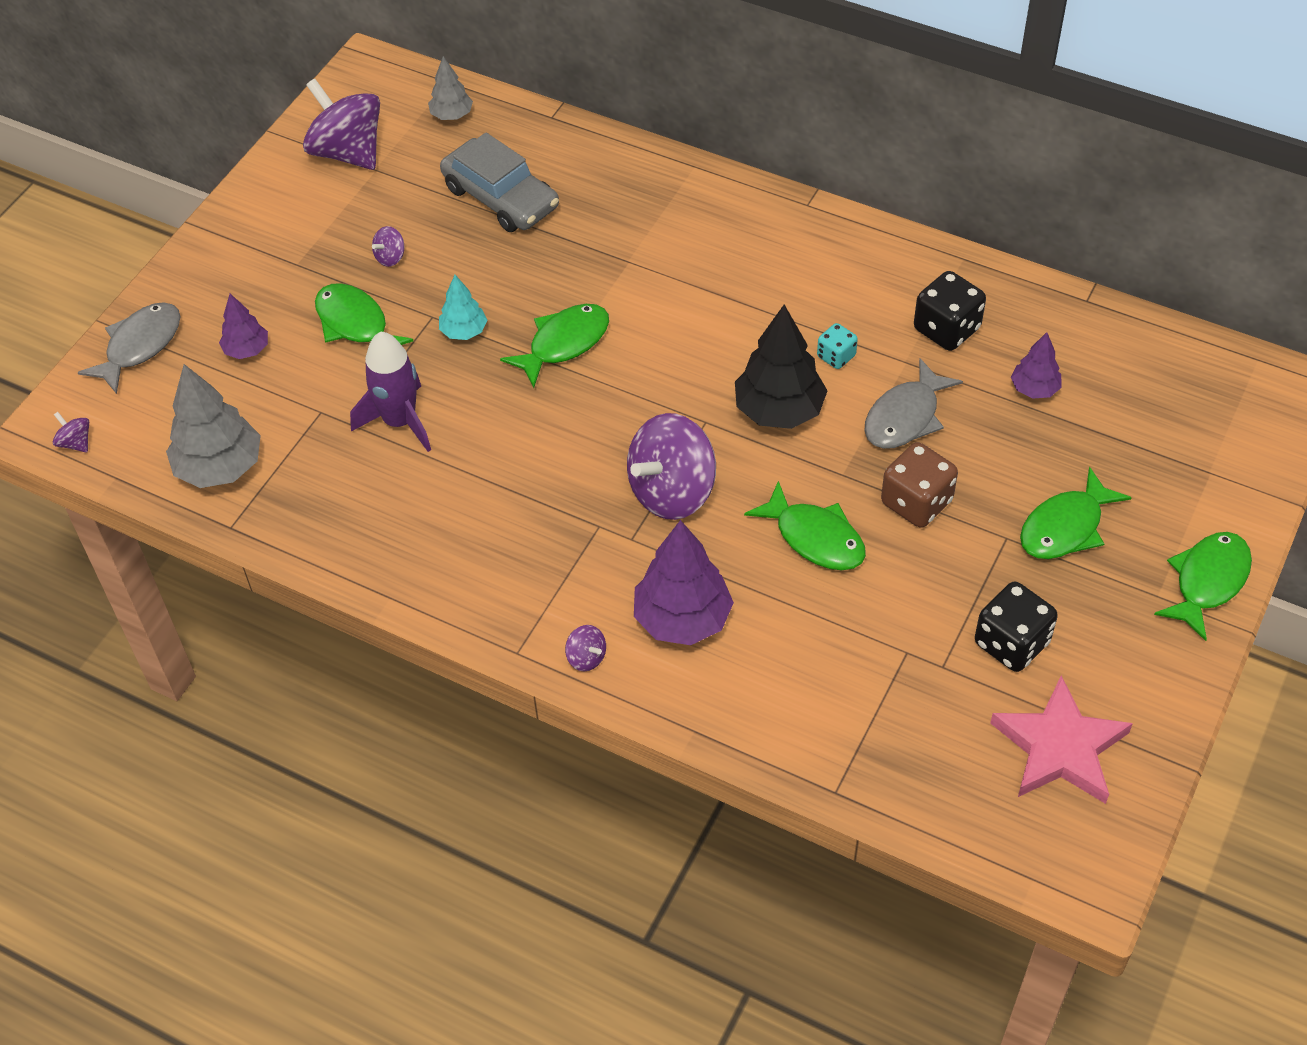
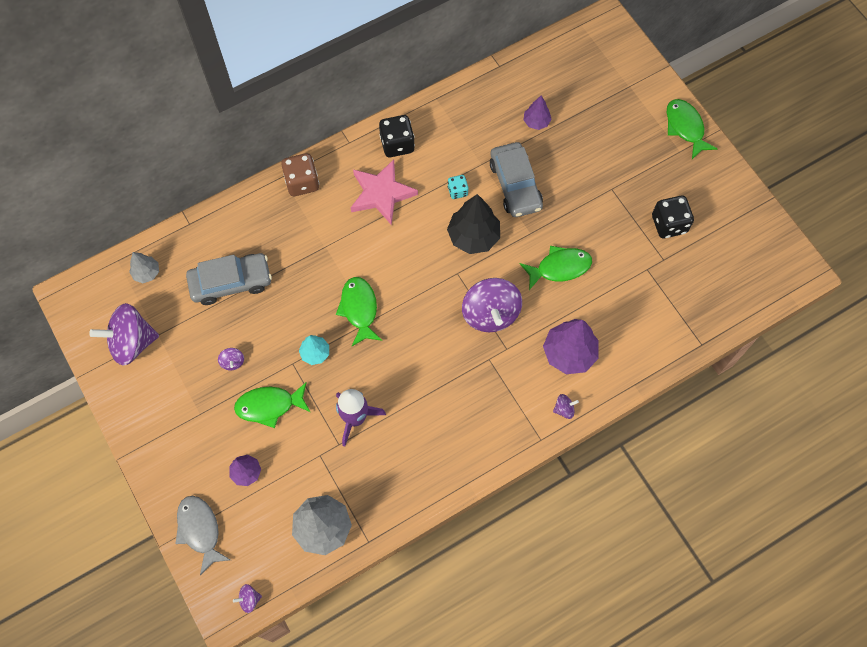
camera: 60 degrees left, 15 degrees up
(905, 417) = (515, 185): grey fish -> grey car
(916, 502) = (568, 212): brown dice -> brown dice (302, 182)
(946, 329) = (475, 134): black dice -> black dice (397, 144)
(1059, 748) = (733, 241): pink star -> pink star (381, 194)
(1065, 527) = (621, 161): green fish -> none

